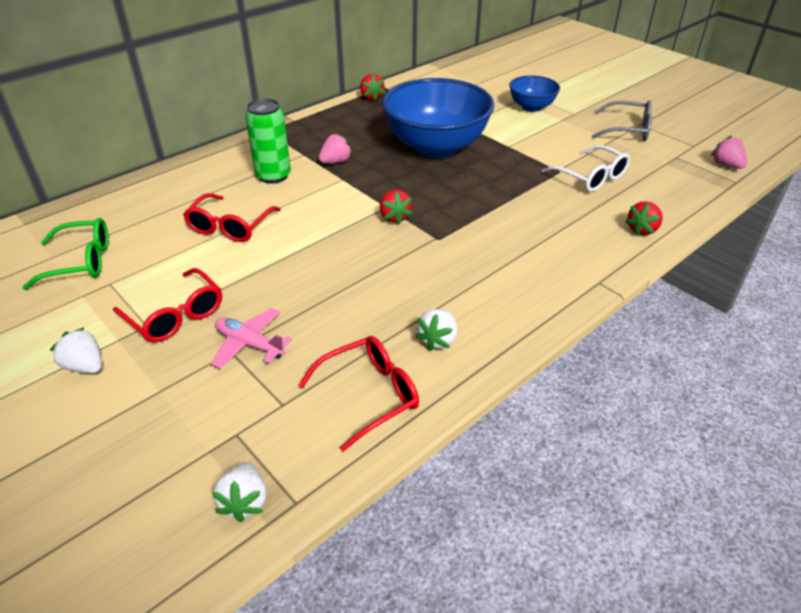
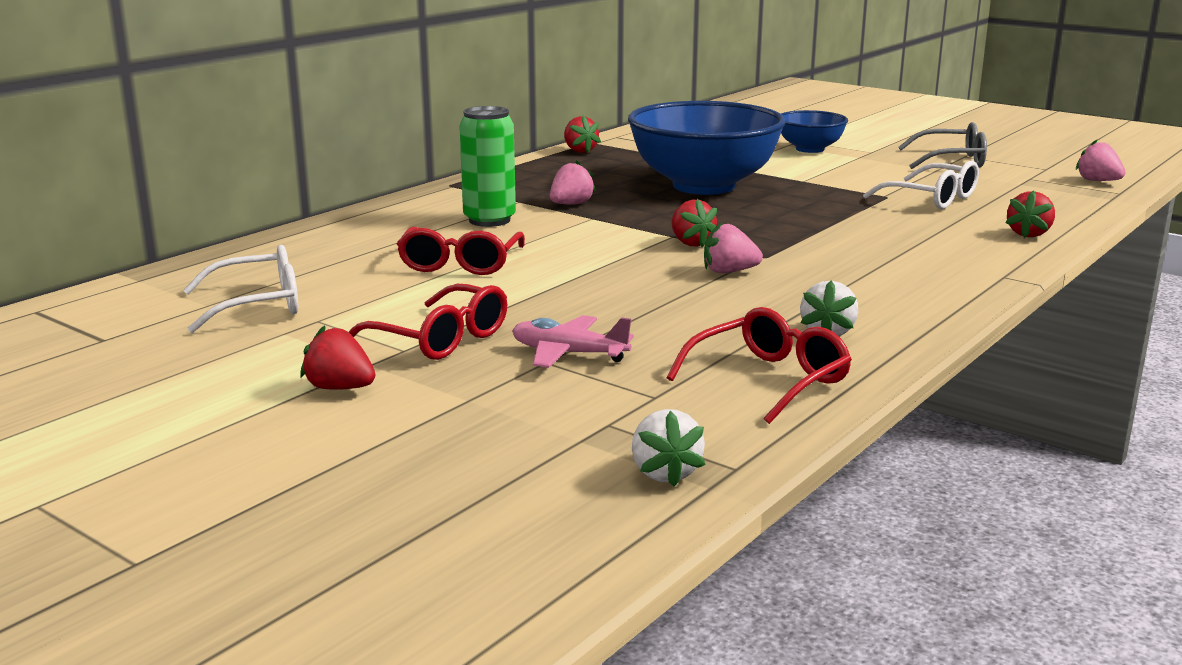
camera: 10 degrees left, 20 degrees down
(81, 261) = (258, 305): green glasses -> white glasses
(85, 366) = (340, 388): white strawberry -> red strawberry
(404, 255) = (729, 272): none -> pink strawberry

